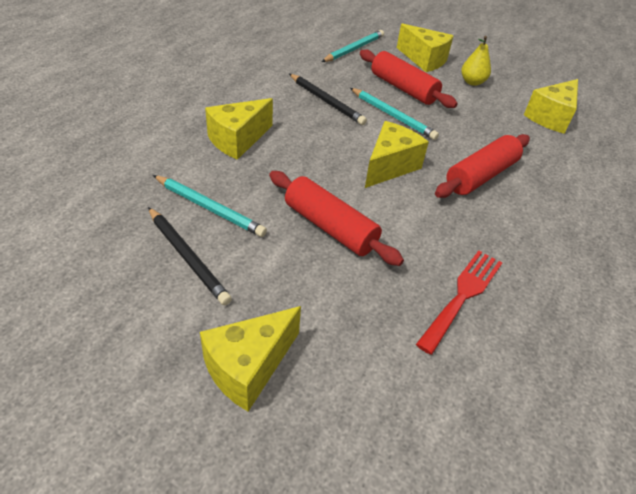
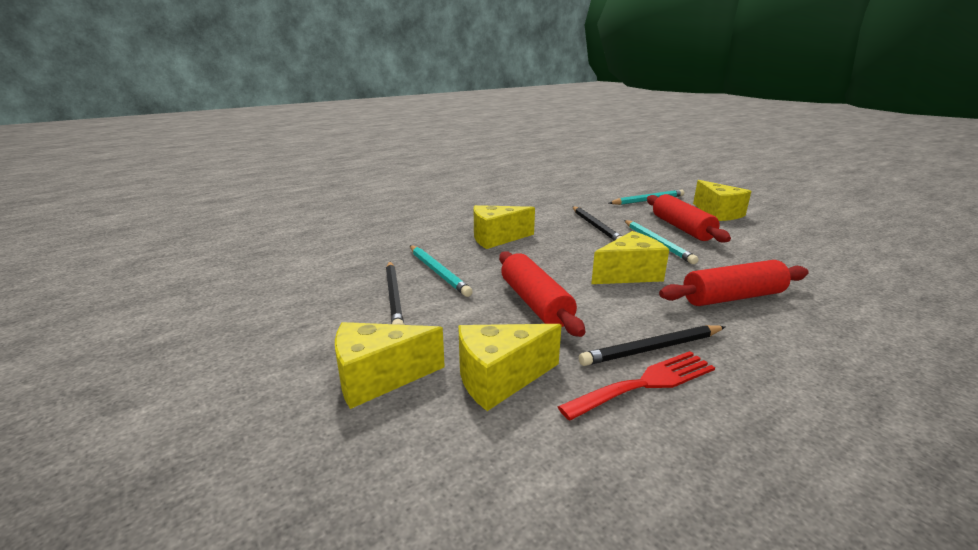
camera: 30 degrees right, 20 degrees down
(450, 255) = (652, 349): none -> black pencil
(472, 82) = (766, 233): yellow pear -> none
(551, 117) = (856, 269): yellow cheese -> yellow cheese (499, 379)

